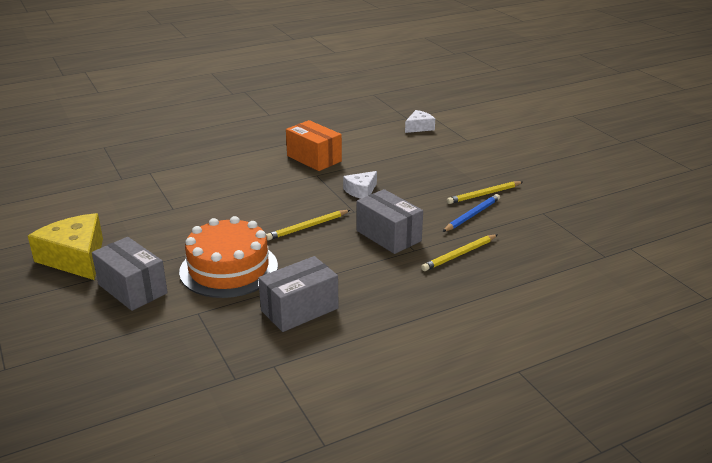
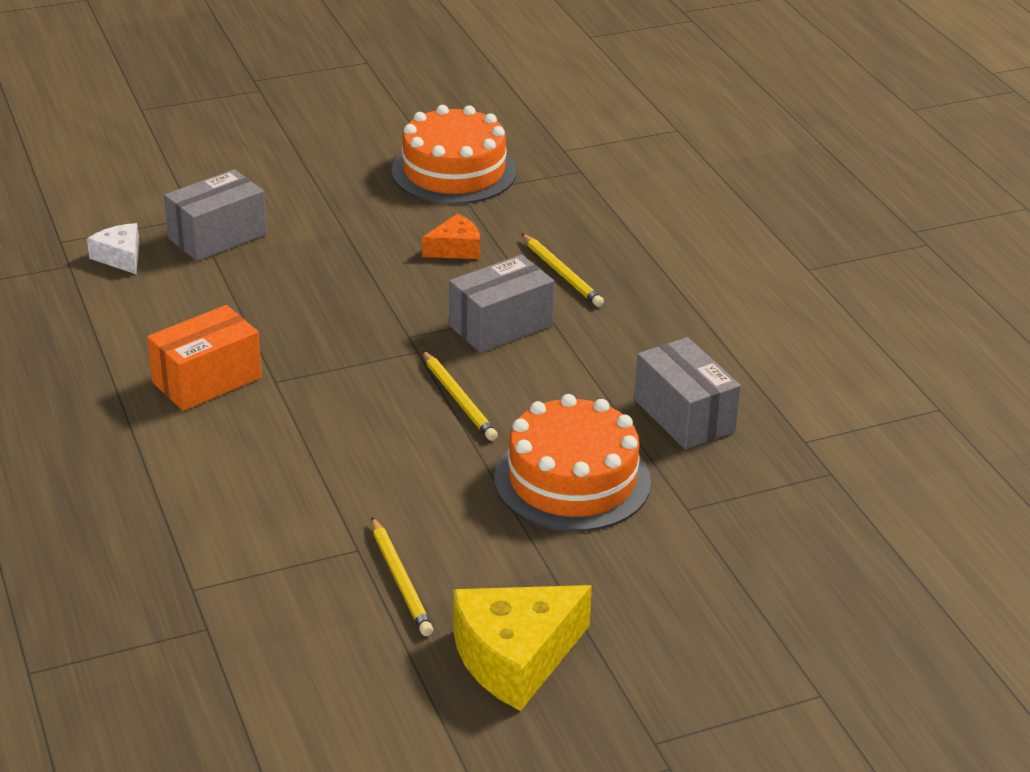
camera: 85 degrees left, 5 degrees up
(132, 289) = (619, 579): grey box -> grey box (217, 236)
(361, 191) = (351, 339): white cheese -> none
(472, 215) = (455, 248): blue pencil -> orange cheese
(484, 194) = (394, 229): yellow pencil -> yellow pencil (400, 580)
(568, 208) = (454, 171): none -> orange cake

